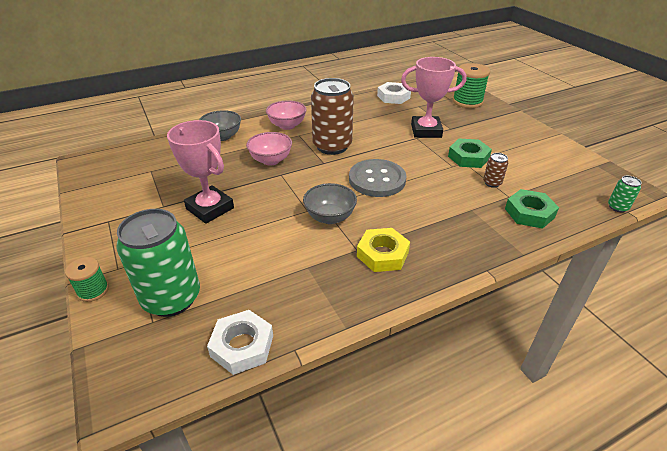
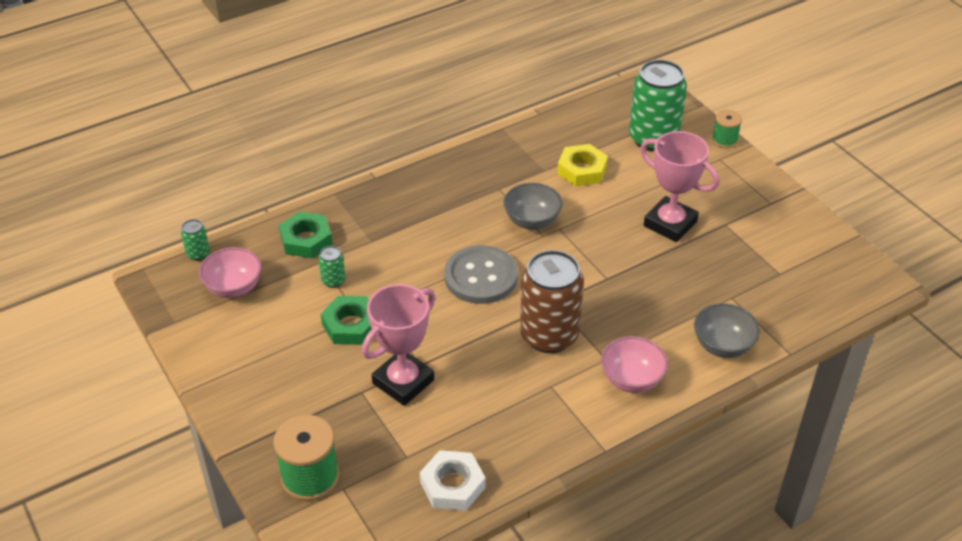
camera: 175 degrees right, 5 degrees up
(242, 346) = (579, 112): white nut -> none
(271, 160) = (629, 301): pink bowl -> pink bowl (234, 288)
(382, 254) = (473, 185): yellow nut -> yellow nut (582, 170)
(426, 131) = (403, 382): pink trophy -> pink trophy turned 45 degrees counterclockwise
(492, 183) = (333, 281): brown can -> green can

